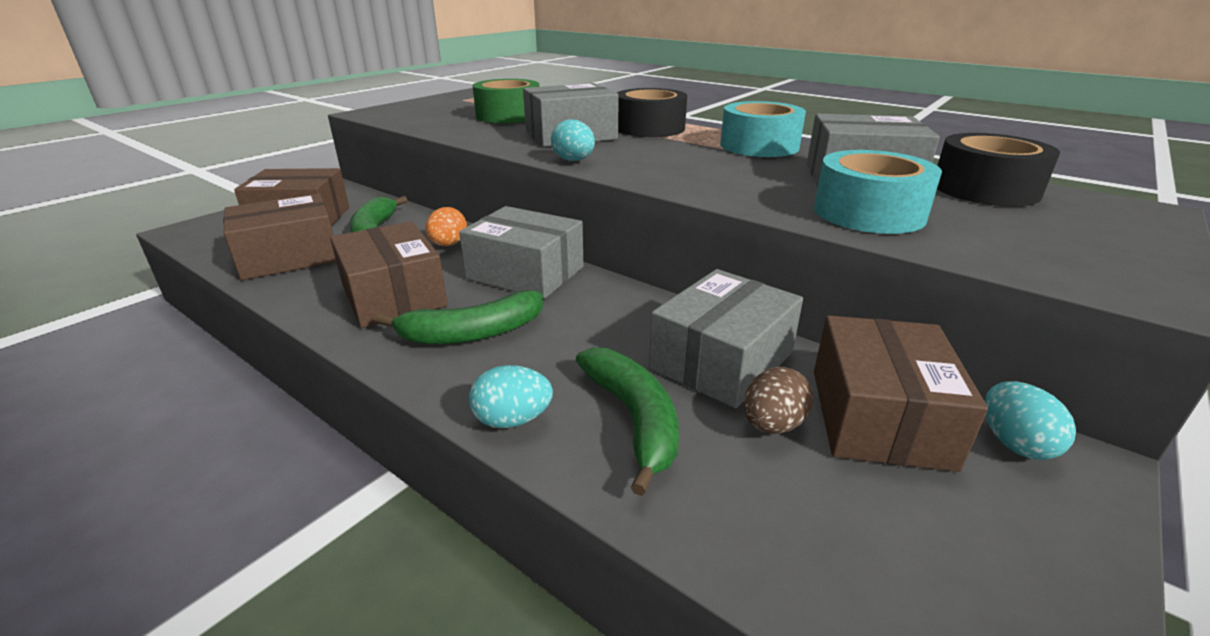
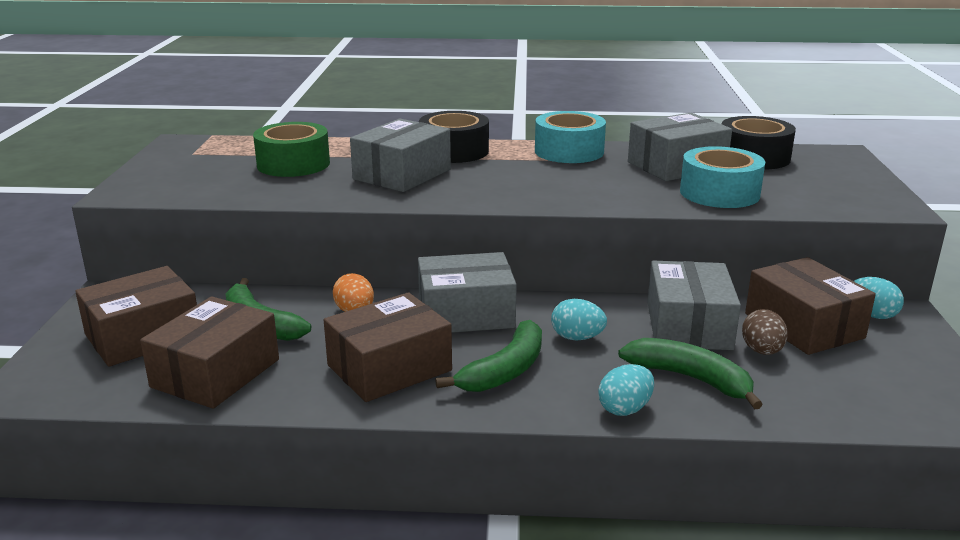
camera: 35 degrees left, 5 degrees down
(393, 295) = (389, 368): brown box -> brown box turned 60 degrees counterclockwise
(573, 160) = (458, 200): turquoise egg -> turquoise egg (577, 338)

